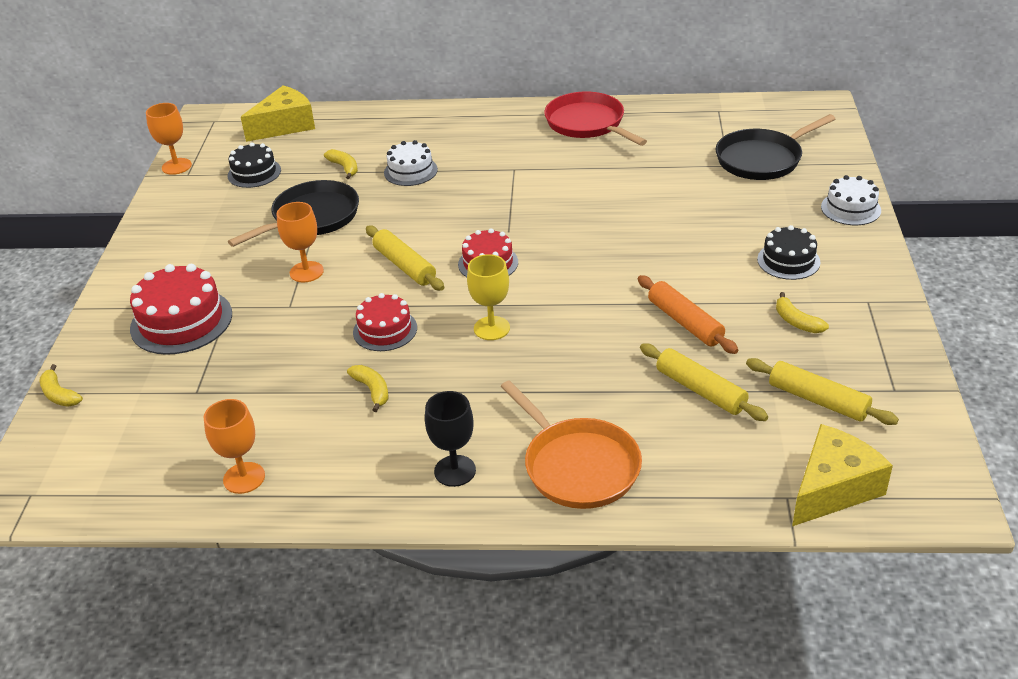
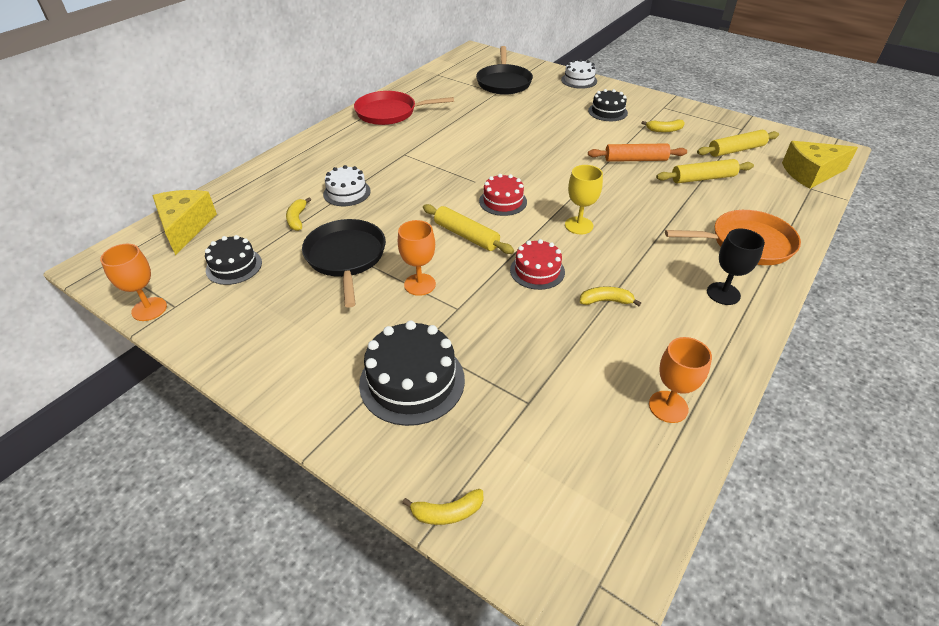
camera: 60 degrees left, 5 degrees up
(181, 321) = (412, 381): red cake -> black cake
(344, 167) = (297, 219): yellow banana -> yellow banana turned 90 degrees counterclockwise
(404, 266) = (466, 235): yellow rolling pin -> yellow rolling pin turned 45 degrees clockwise
(833, 488) = (810, 173): yellow cheese -> yellow cheese turned 90 degrees counterclockwise

